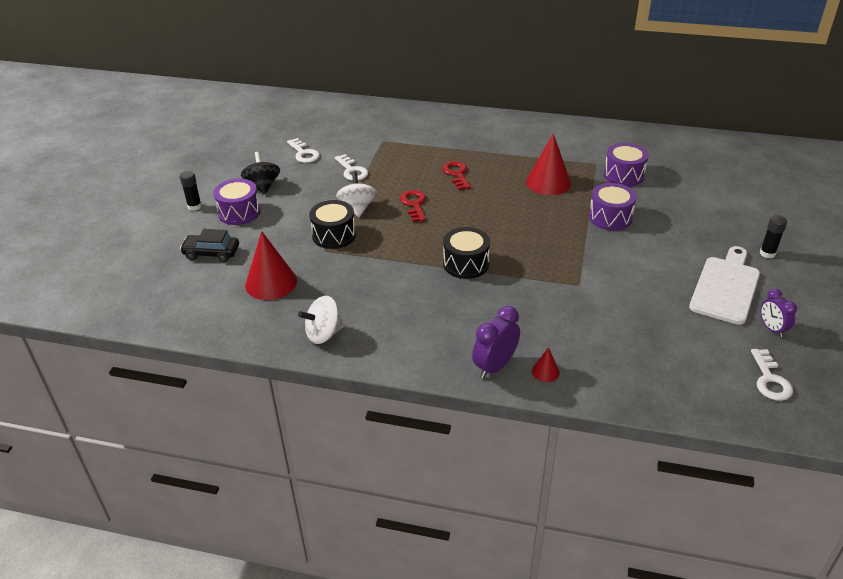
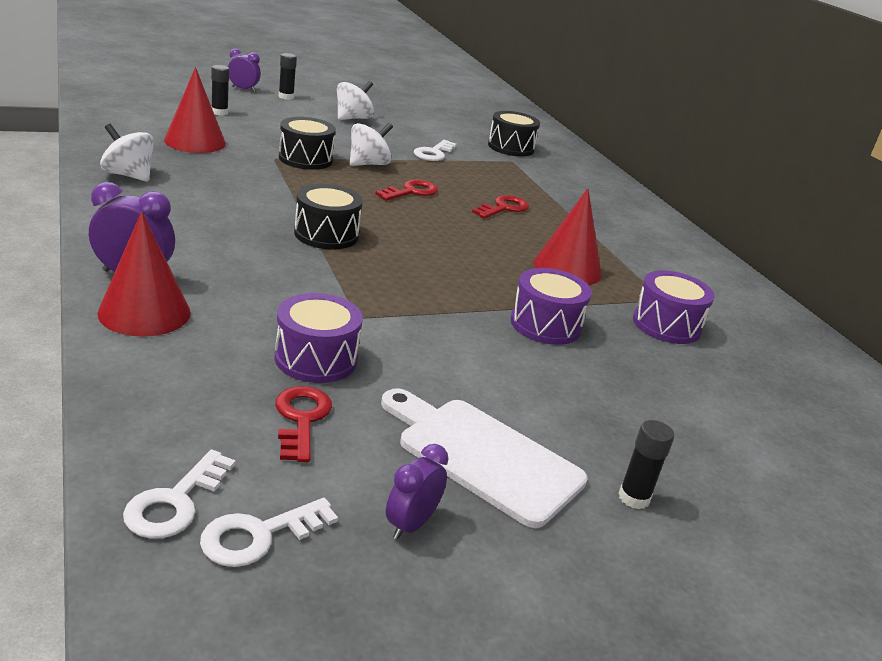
camera: 50 degrees right, 10 degrees down
(161, 225) = (243, 89): none -> purple clock
(211, 253) = (219, 112): black car -> black glue stick
(239, 212) = (297, 114): purple drum -> purple drum (316, 359)
(263, 186) = (353, 118): black spinning top -> white spinning top
(304, 153) = (433, 128): white key -> white key (175, 502)
(358, 132) = (511, 147): none -> black drum
(545, 372) = (144, 312): red cone -> red cone, size x2.12
(678, 338) = (301, 419): none -> red key
(725, 287) = (482, 456): white cutting board -> white cutting board turned 135 degrees counterclockwise

